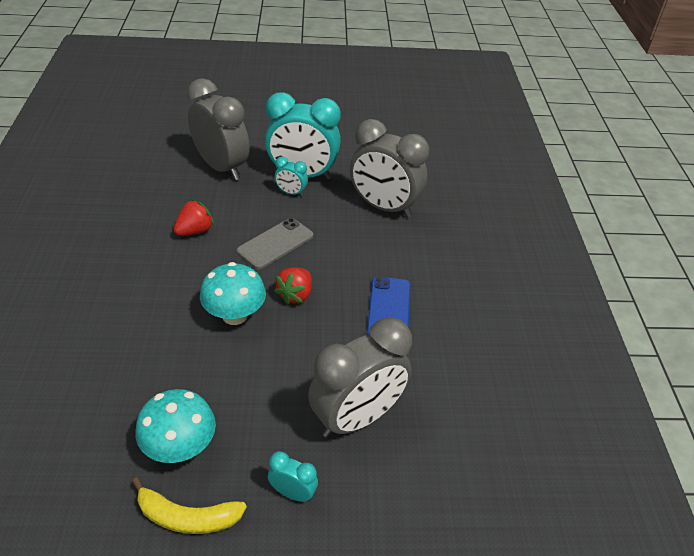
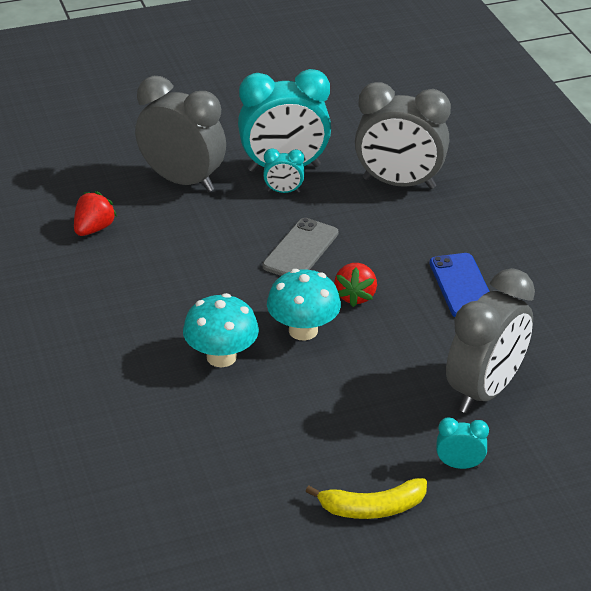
camera: 15 degrees left, 5 degrees down
(180, 447) = (327, 457): turquoise mushroom -> turquoise mushroom (221, 357)
(194, 231) = (200, 257): red strawberry -> red strawberry (93, 229)

